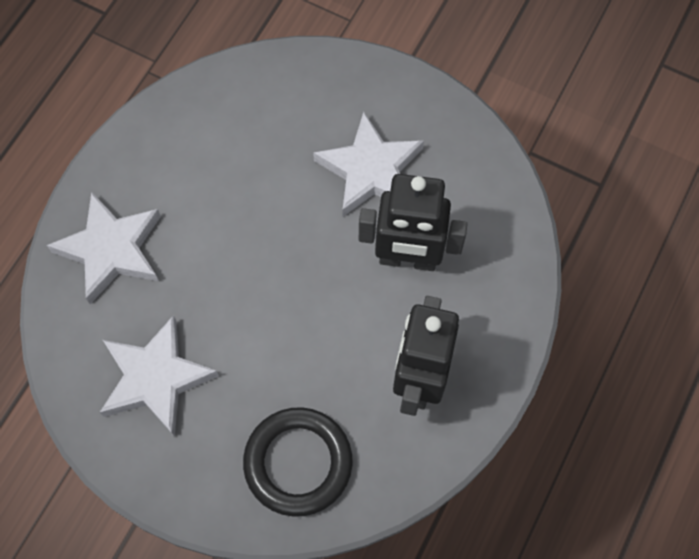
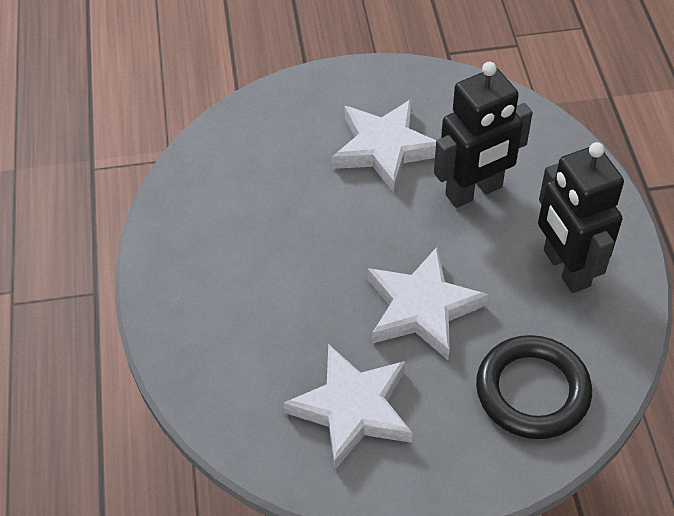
camera: 35 degrees left, 15 degrees down
(111, 250) = (219, 337): white star -> white star (422, 308)

